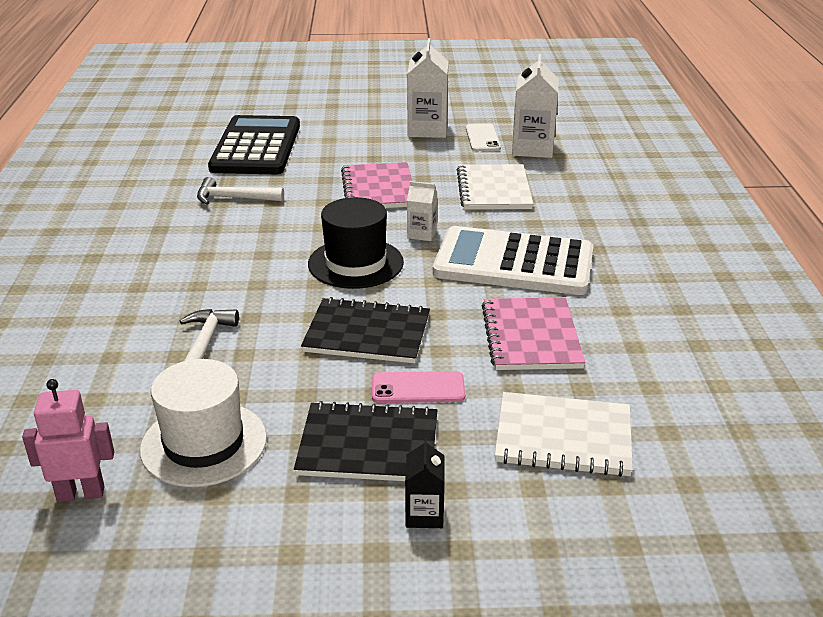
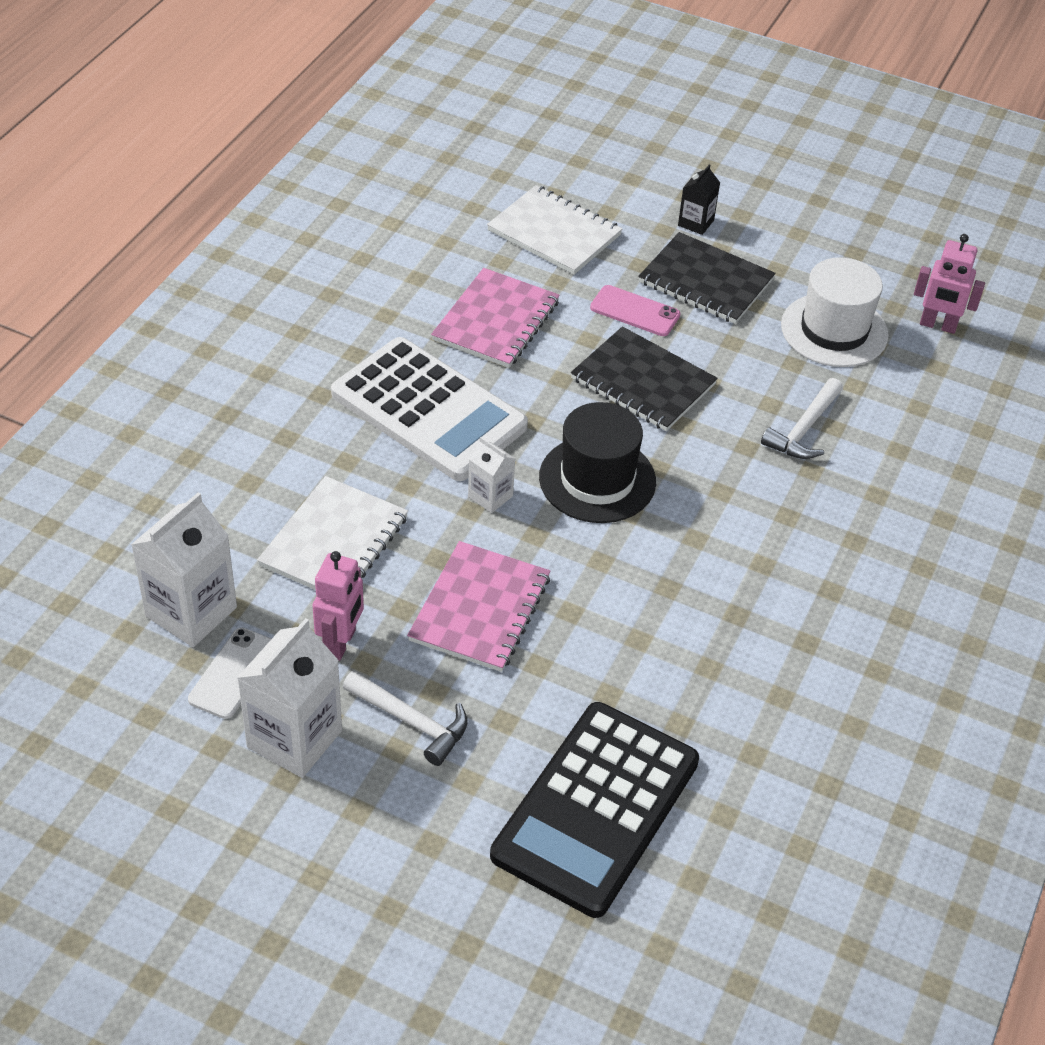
camera: 155 degrees left, 15 degrees up
(234, 198) = (686, 672): white hammer -> white hammer (412, 722)
(441, 159) = (341, 643): none -> pink robot

